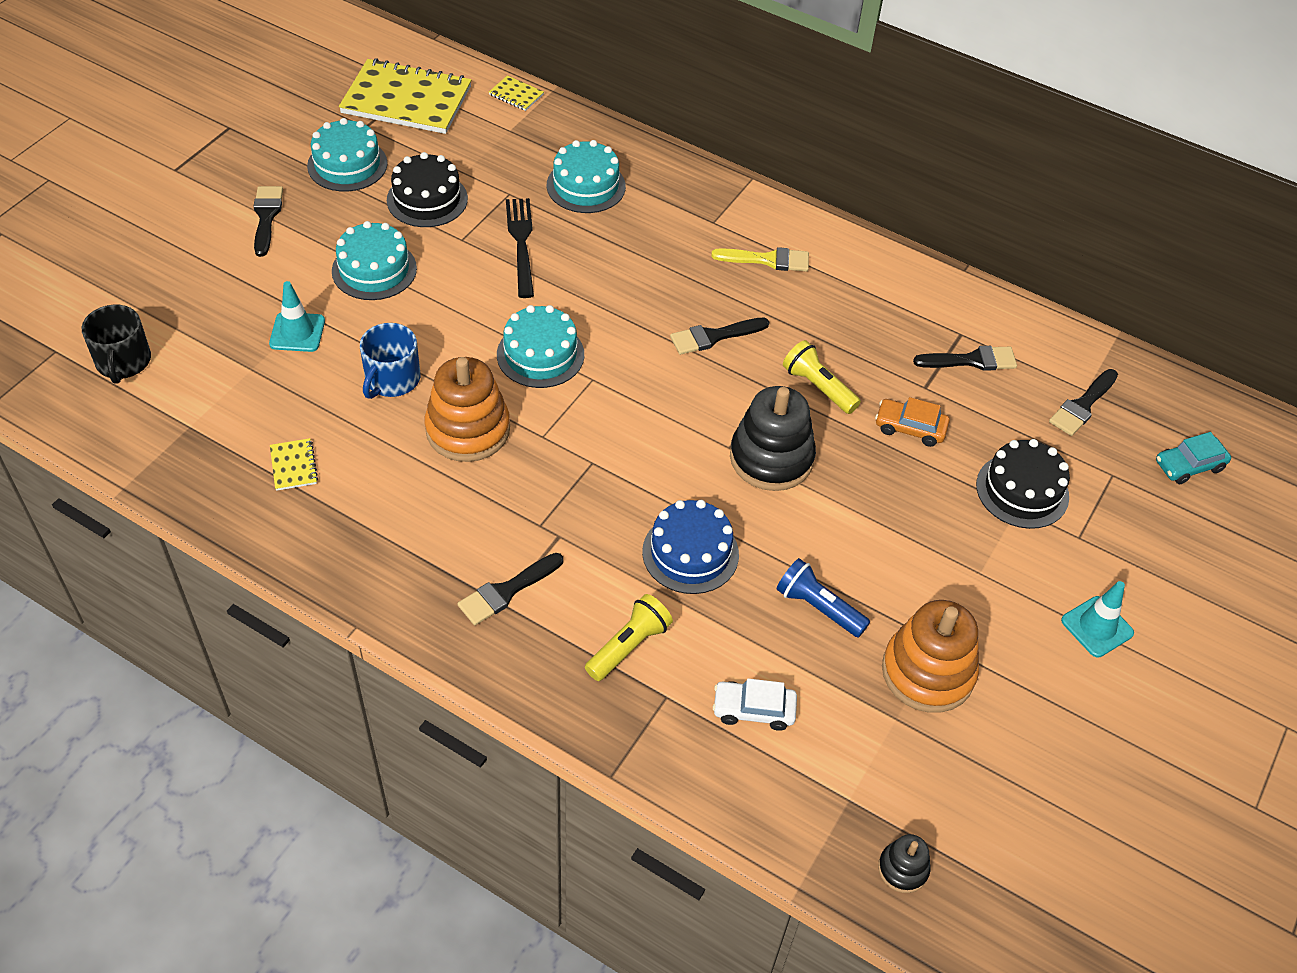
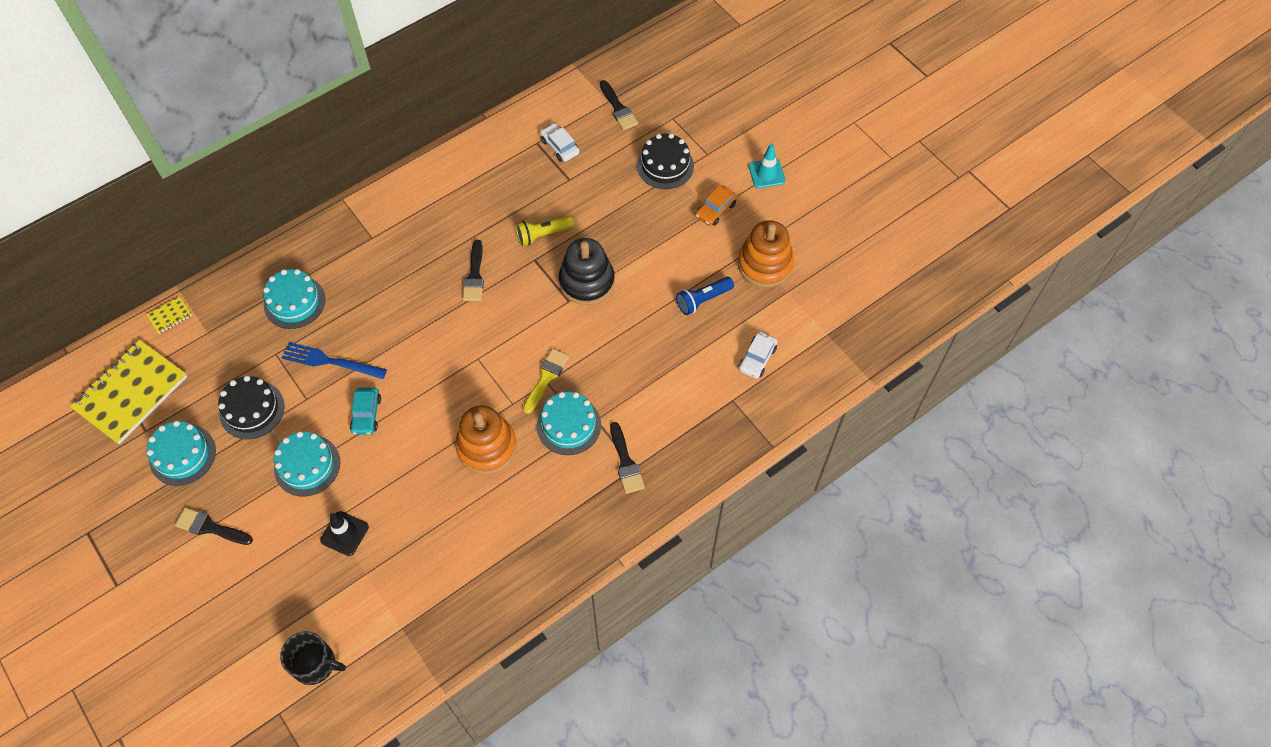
camera: 65 degrees left, 10 degrees up
(293, 466) = (469, 565): yellow notebook -> none
(297, 332) = (344, 533): turquoise traffic cone -> black traffic cone
(392, 379) = (420, 482): blue mug -> none
(521, 242) = (329, 361): black fork -> blue fork
(540, 354) = (441, 382): turquoise cake -> turquoise cake (569, 425)
(629, 646) = (691, 408): yellow flashlight -> none
(690, 553) = (638, 351): blue cake -> none
(767, 260) = (423, 220): yellow brush -> yellow brush (546, 378)
(903, 869) = (874, 326): black stacking toy -> none
(910, 428) = (596, 200): orange car -> orange car (715, 210)
(971, 360) = (560, 146): black brush -> white car
(1189, 466) = (682, 80): turquoise car -> turquoise car (366, 414)

